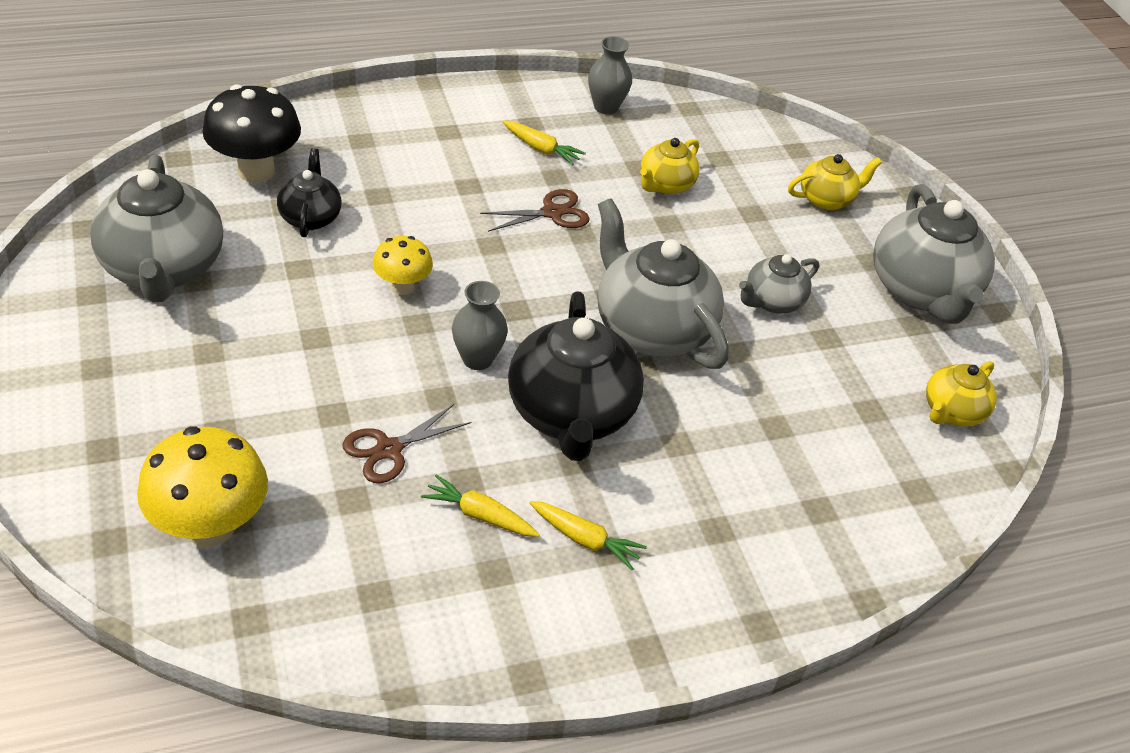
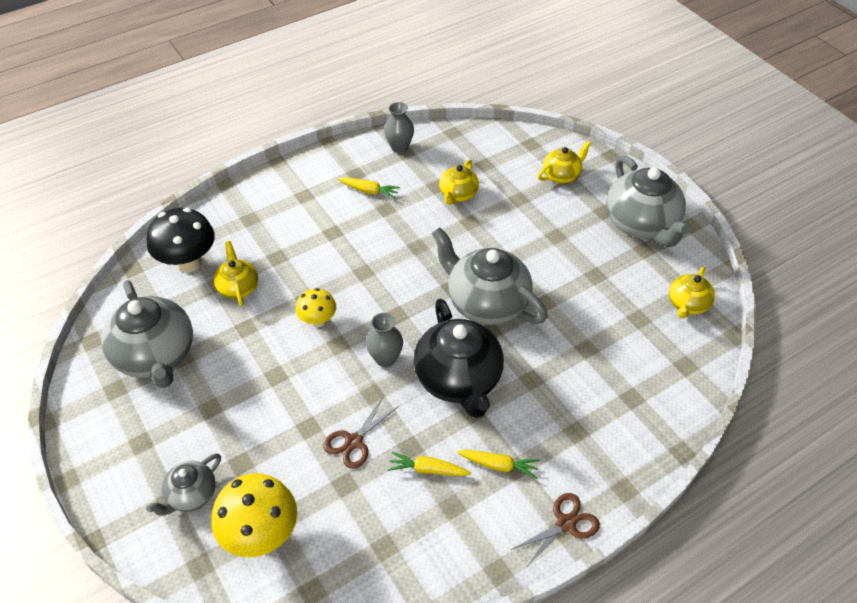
camera: 10 degrees left, 5 degrees up
(310, 217) = (238, 287): black teapot -> yellow teapot
(552, 213) = (393, 237): brown scissors -> brown scissors (566, 524)
(772, 301) = (553, 260): grey teapot -> grey teapot (191, 495)

